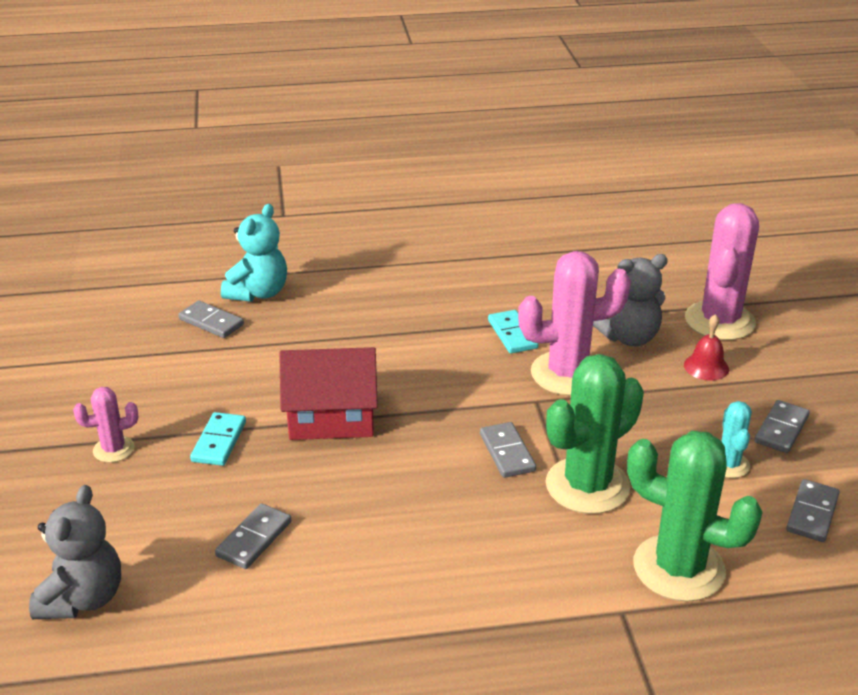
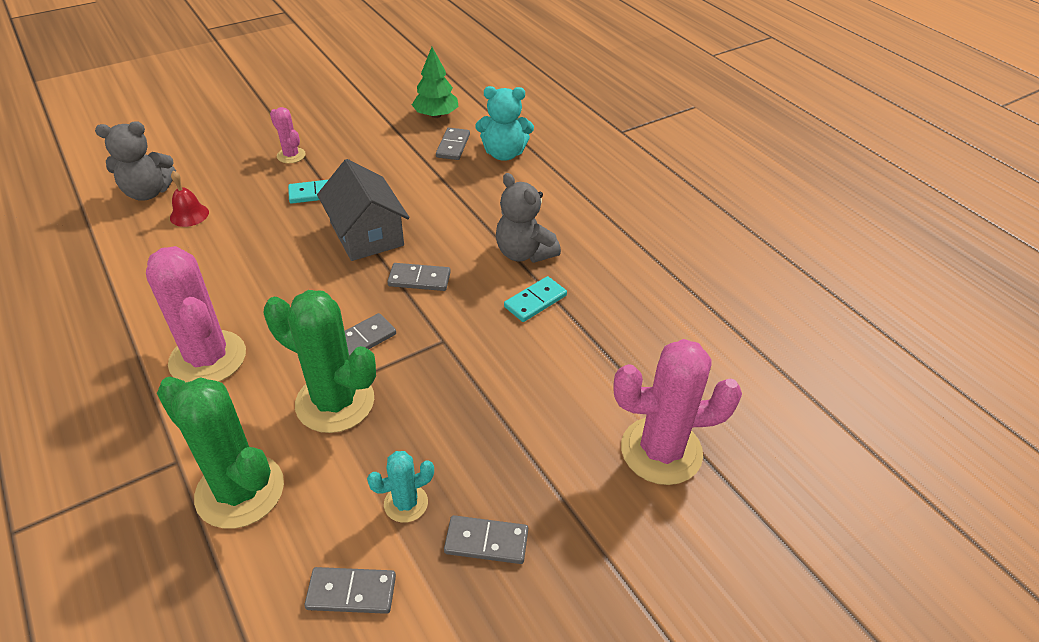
camera: 65 degrees right, 10 degrees up
(133, 319) = (436, 115): none -> green tree
(254, 539) = (218, 240): grey domino -> grey domino (419, 279)
(331, 417) = (366, 234): red house -> grey house
(567, 373) = (495, 351): pink cactus -> pink cactus (208, 358)
(628, 337) = (581, 382): grey teddy bear -> grey teddy bear (524, 253)
(678, 568) = (240, 491): green cactus -> green cactus turned 60 degrees counterclockwise
(706, 367) = (566, 454): red bell -> red bell (189, 215)

